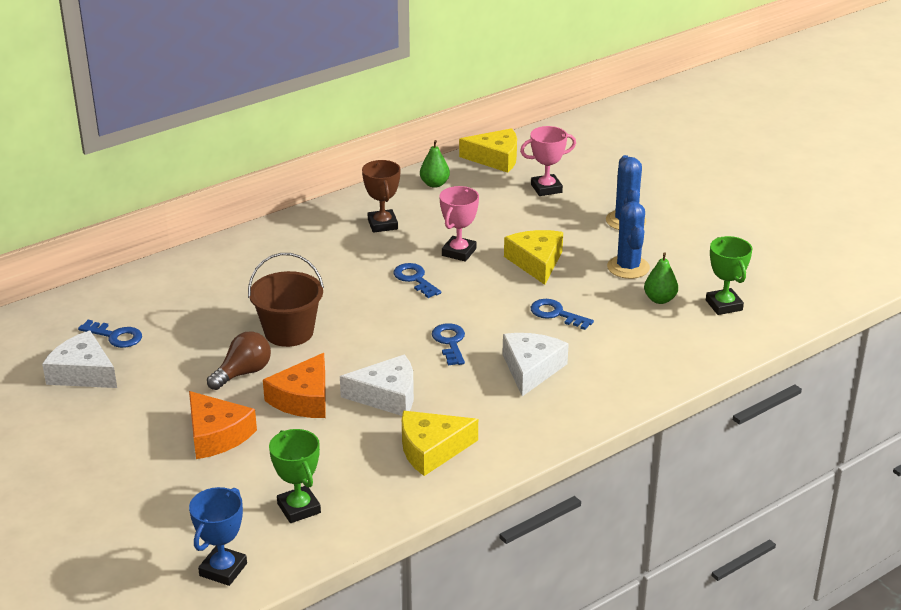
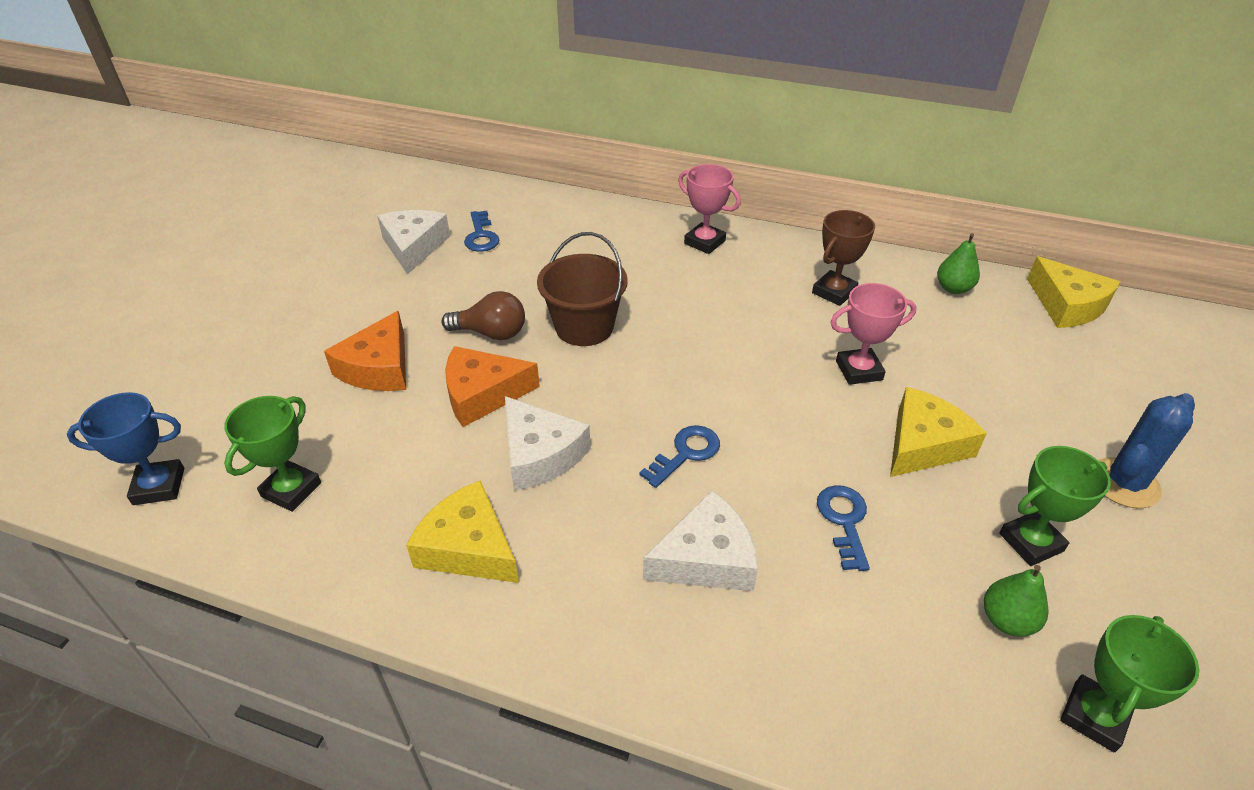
camera: 55 degrees right, 10 degrees up
(415, 279) = (769, 364): blue key -> none
(546, 188) = (1076, 374): pink trophy -> pink trophy (704, 242)
(628, 267) = (1031, 542): blue cactus -> green trophy

